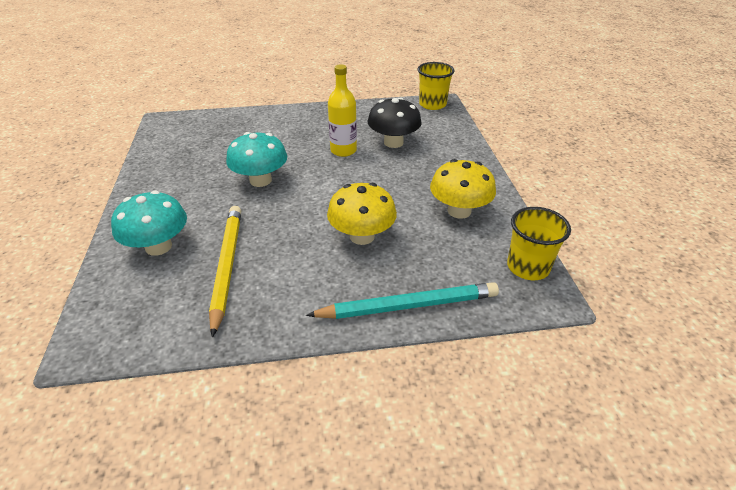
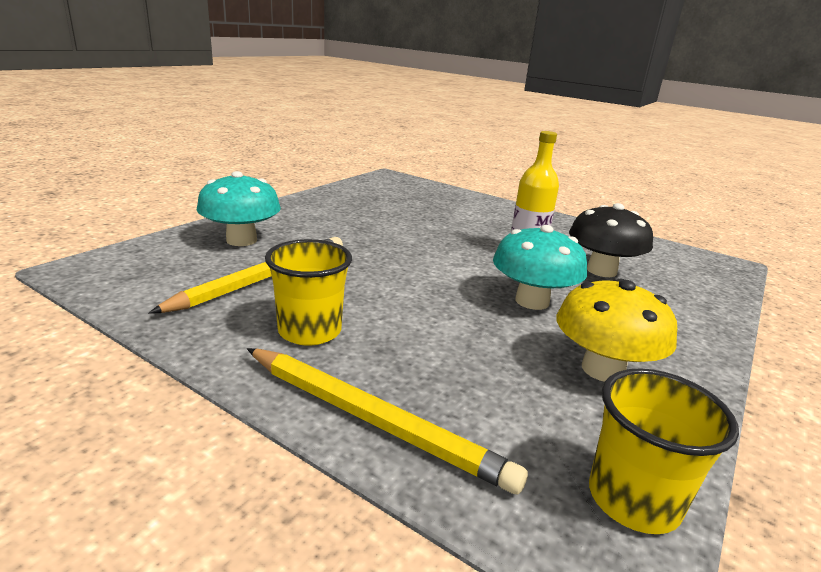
camera: 40 degrees right, 15 degrees down
(260, 180) = (401, 238): turquoise mushroom -> turquoise mushroom (532, 301)
(362, 236) = (429, 325): yellow mushroom -> none
(408, 305) = (373, 420): turquoise pencil -> yellow pencil
(432, 104) = (711, 261): yellow cup -> yellow cup (310, 331)

